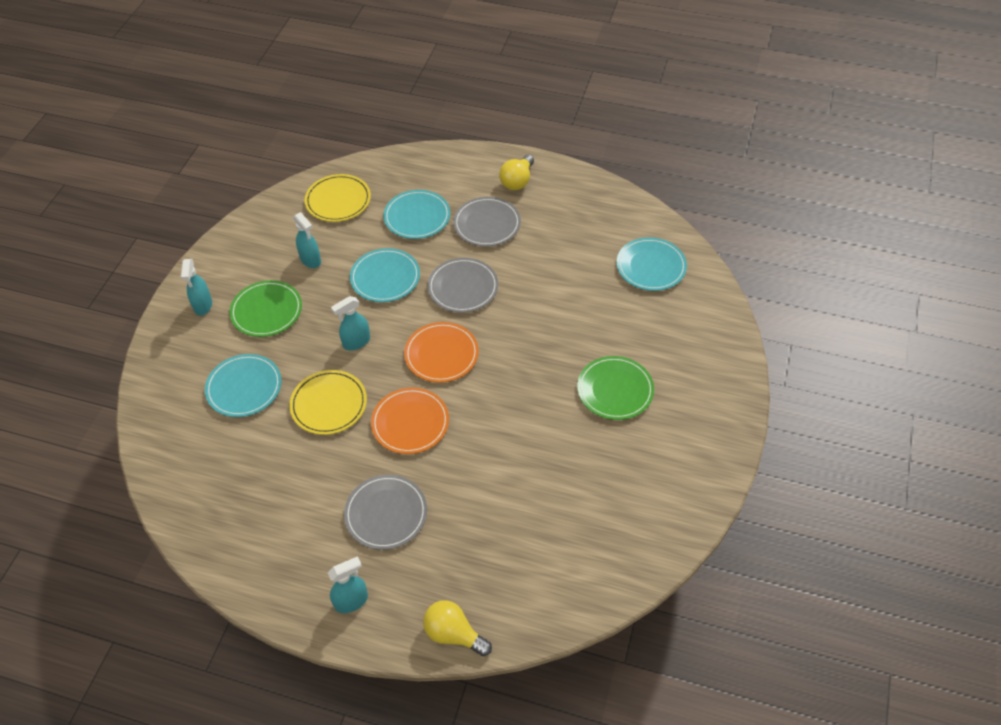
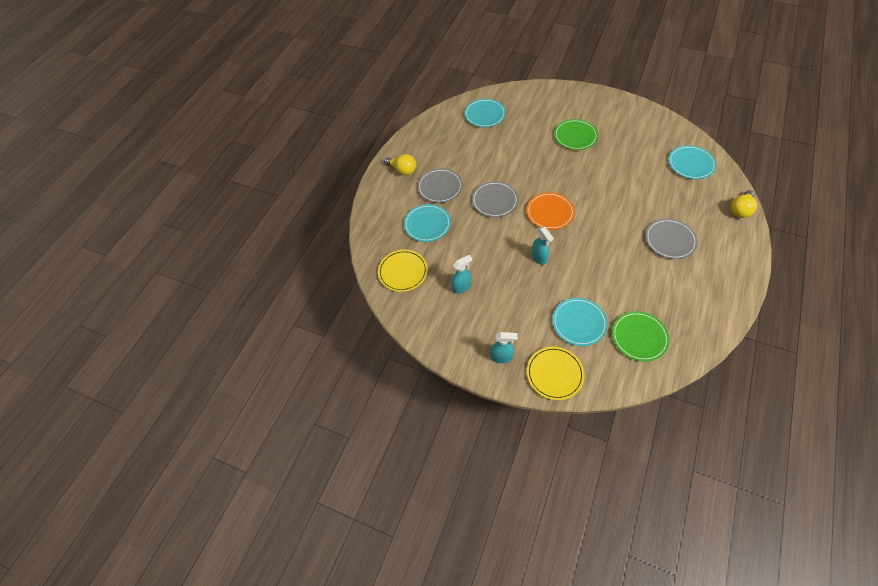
camera: 80 degrees left, 5 degrees up
(266, 311) = (509, 313): green plate -> green plate (639, 337)
(329, 404) = (591, 271): yellow plate -> yellow plate (554, 374)
(351, 601) = (730, 256): turquoise spray bottle -> none
(385, 277) = (482, 242): turquoise plate -> turquoise plate (691, 164)
(410, 422) = (603, 228): orange plate -> none

